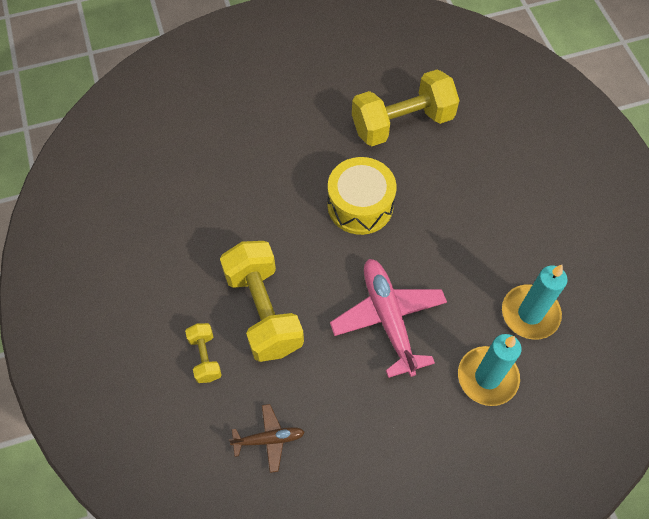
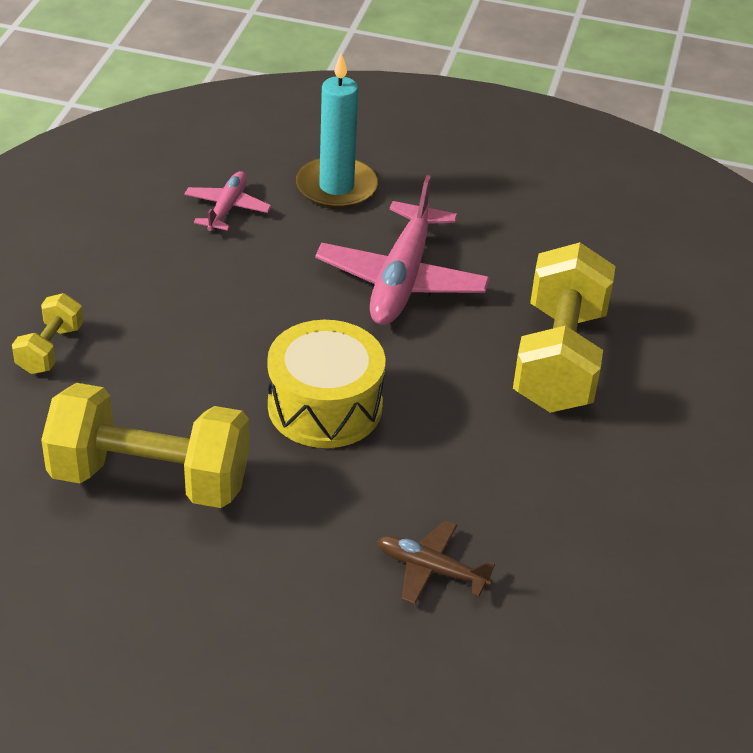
camera: 150 degrees left, 20 degrees down
(205, 357) = (669, 351): yellow dumbbell -> yellow dumbbell (50, 349)
(269, 439) = (631, 251): brown plane -> brown plane (431, 569)
(530, 313) = (227, 208): turquoise candle -> pink plane

